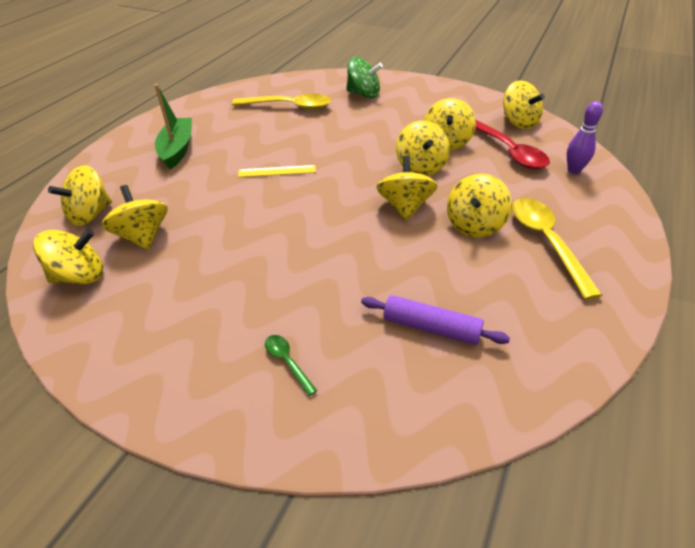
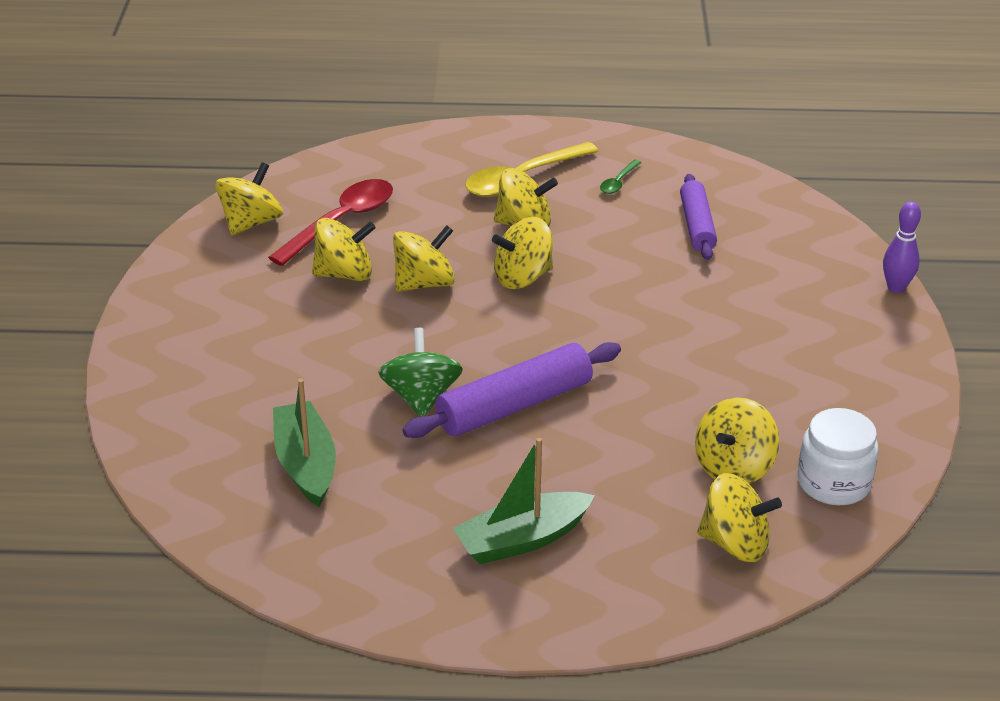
camera: 115 degrees left, 5 degrees down
(79, 276) = (833, 482): yellow spinning top -> white jar
(277, 171) = (514, 405): yellow ruler -> purple rolling pin
(287, 362) = (803, 292): green spoon -> green spoon (618, 182)
(289, 107) = (305, 464): yellow spoon -> green boat
(363, 94) = (216, 390): green spinning top -> green spinning top (421, 397)
(574, 170) = (363, 172): purple bowling pin -> purple bowling pin (896, 288)

